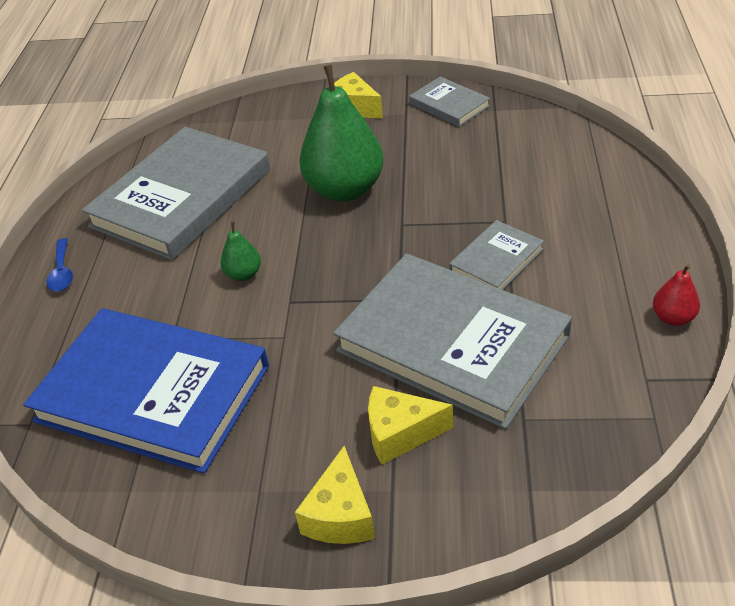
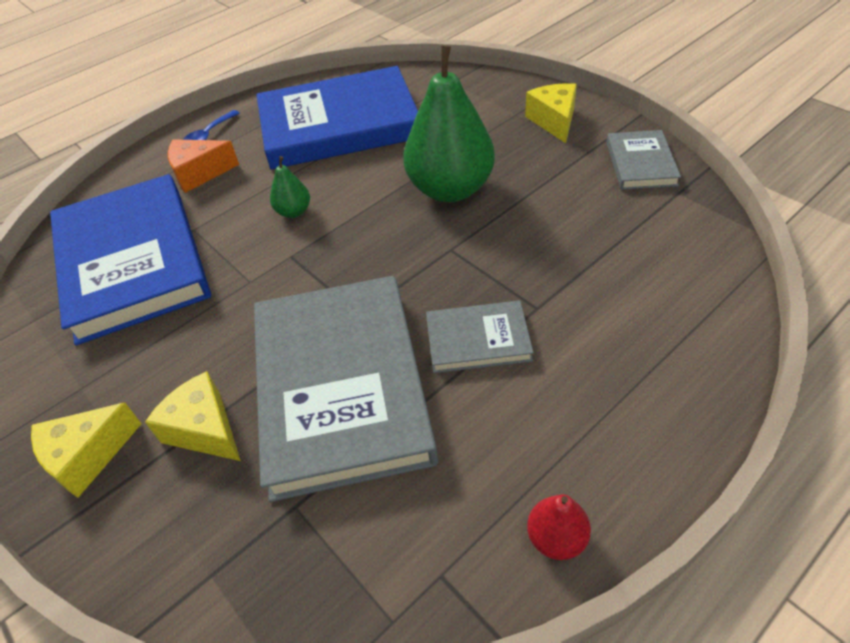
camera: 45 degrees right, 5 degrees up
(106, 301) = (200, 173): none -> orange cheese
(182, 198) = (339, 125): grey book -> blue book

